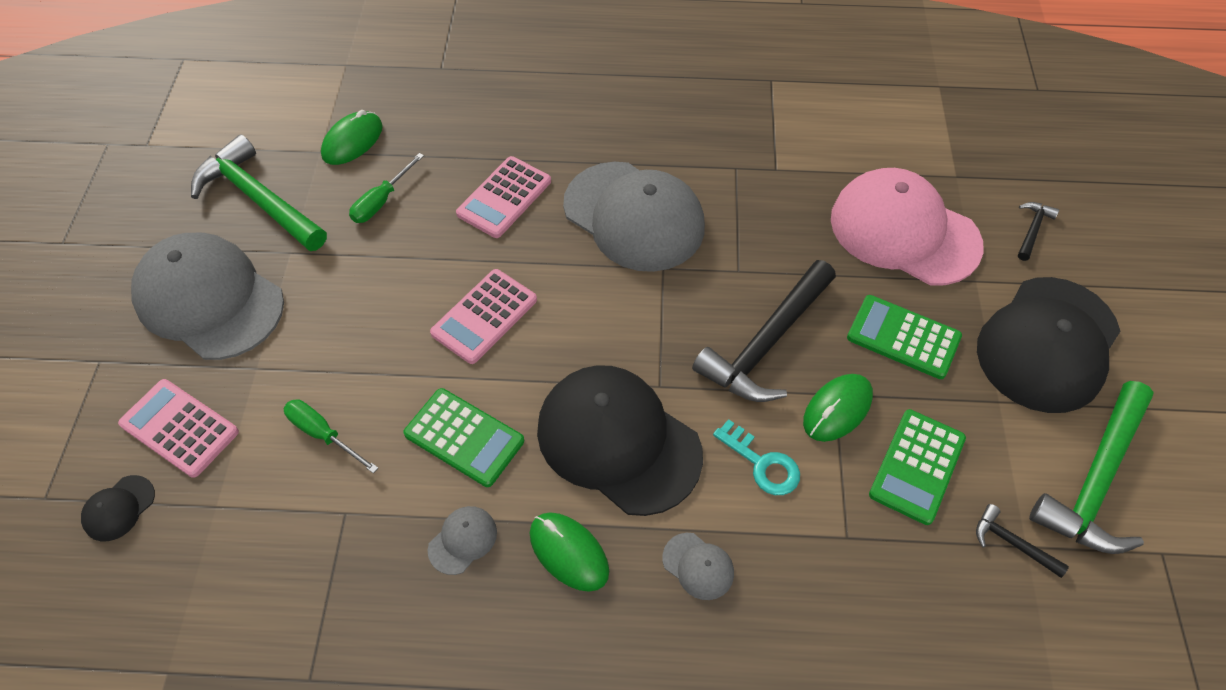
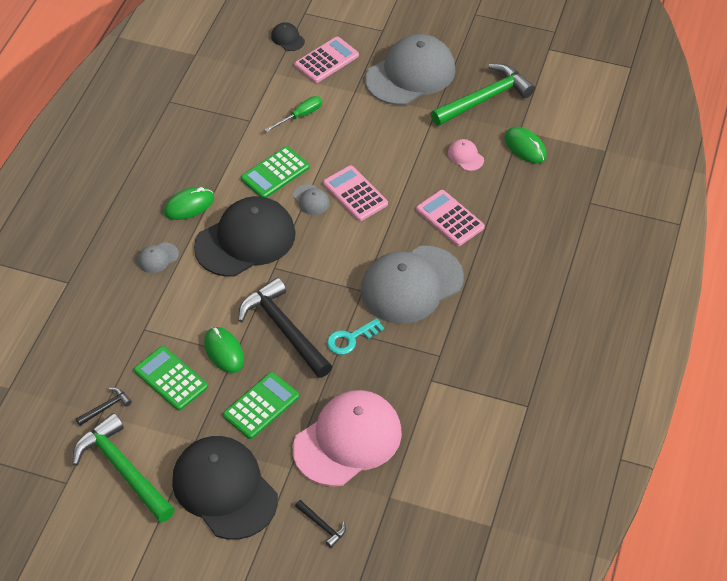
camera: 105 degrees right, 5 degrees down
(381, 201) = (465, 156): green screwdriver -> pink cap
(463, 540) = (214, 164): grey cap -> grey cap (311, 200)
(762, 464) = (204, 303): turquoise key -> turquoise key (350, 339)

